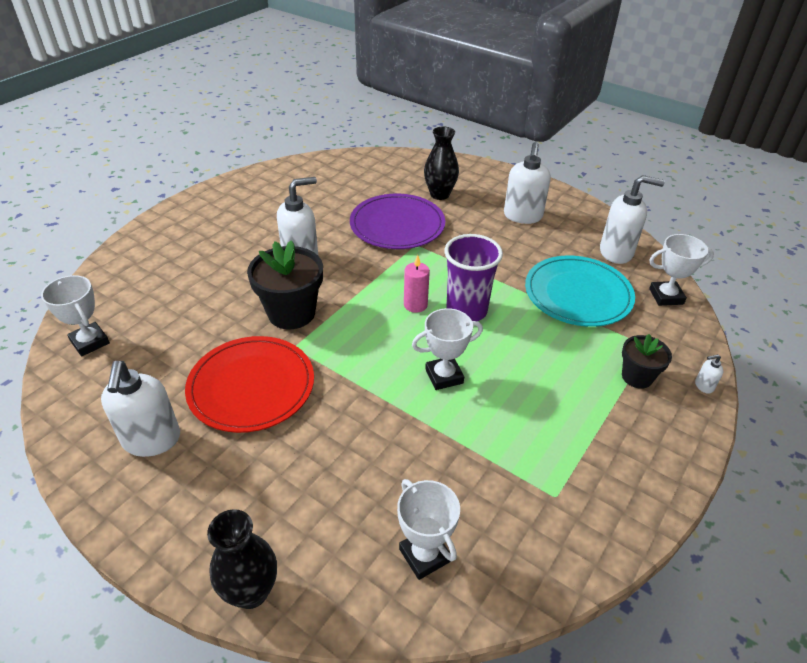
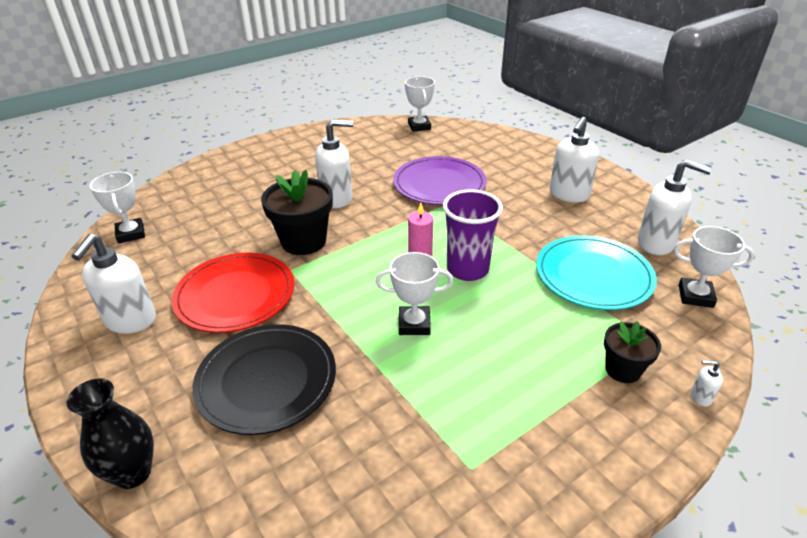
camera: 20 degrees right, 5 degrees down
(333, 466) = (266, 380): none -> black plate
(424, 555) = (306, 488): white trophy -> white trophy (419, 126)
(439, 194) = (493, 164): black vase -> none

